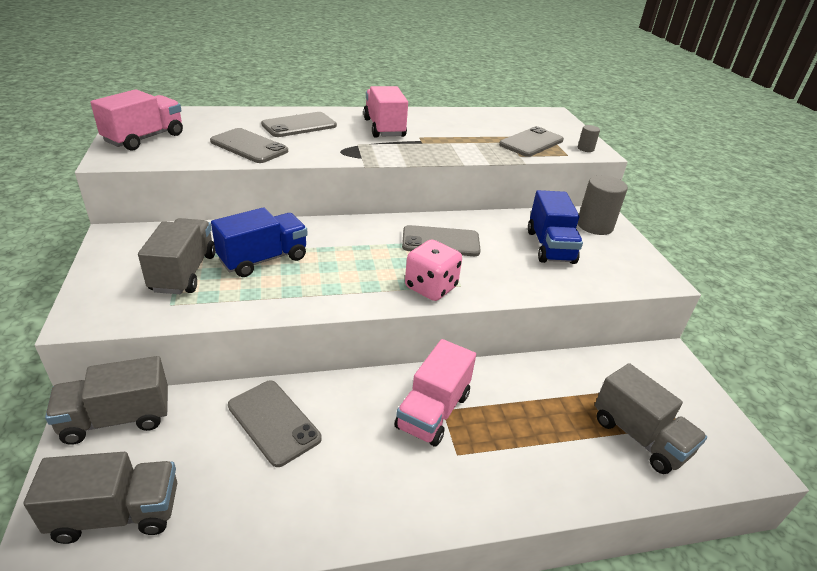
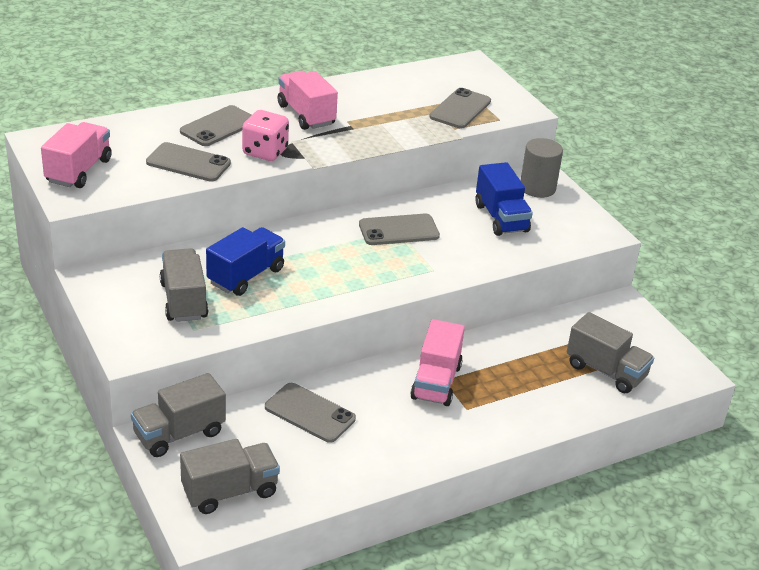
camera: 15 degrees left, 0 degrees up
(431, 287) = (408, 276): pink dice -> pink dice (265, 152)
(585, 149) = (515, 108): grey cylinder -> none

